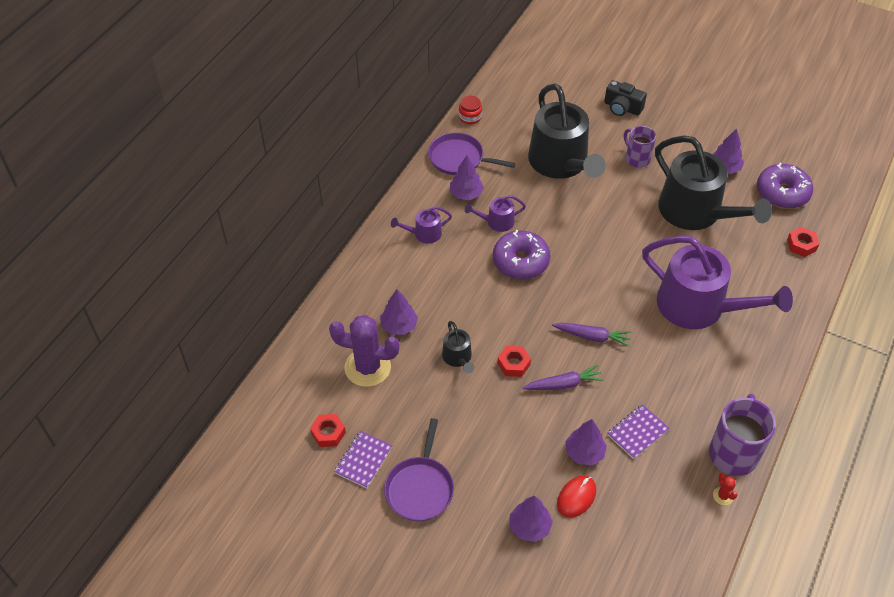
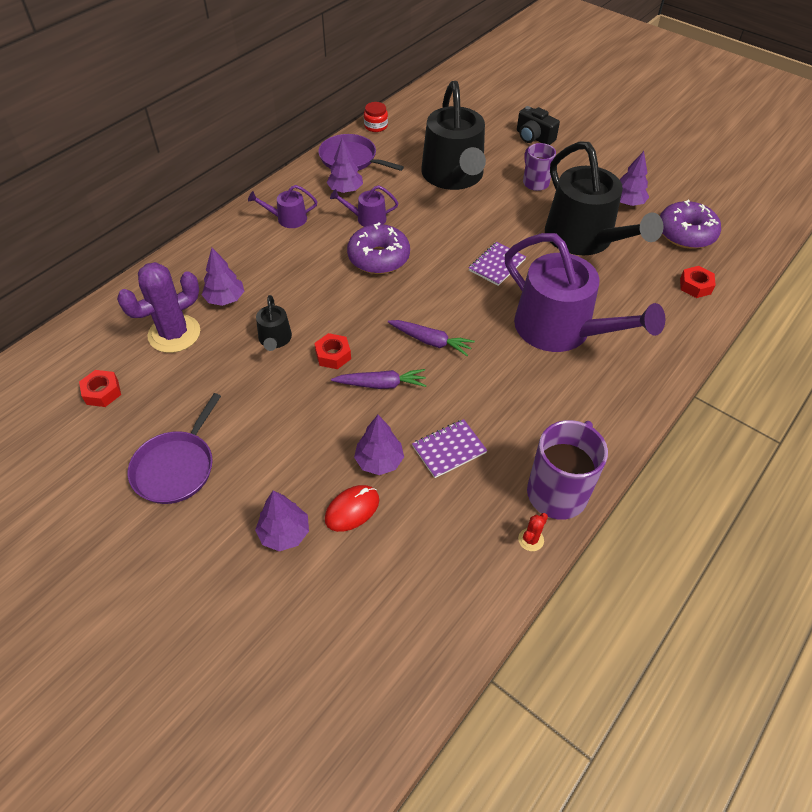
camera: 10 degrees right, 0 degrees up
(363, 460) = (127, 426): purple notebook -> purple notebook (497, 265)
(367, 367) = (174, 334): purple cactus -> purple cactus turned 60 degrees counterclockwise
(723, 496) = (531, 540): red cactus -> red cactus turned 45 degrees clockwise

